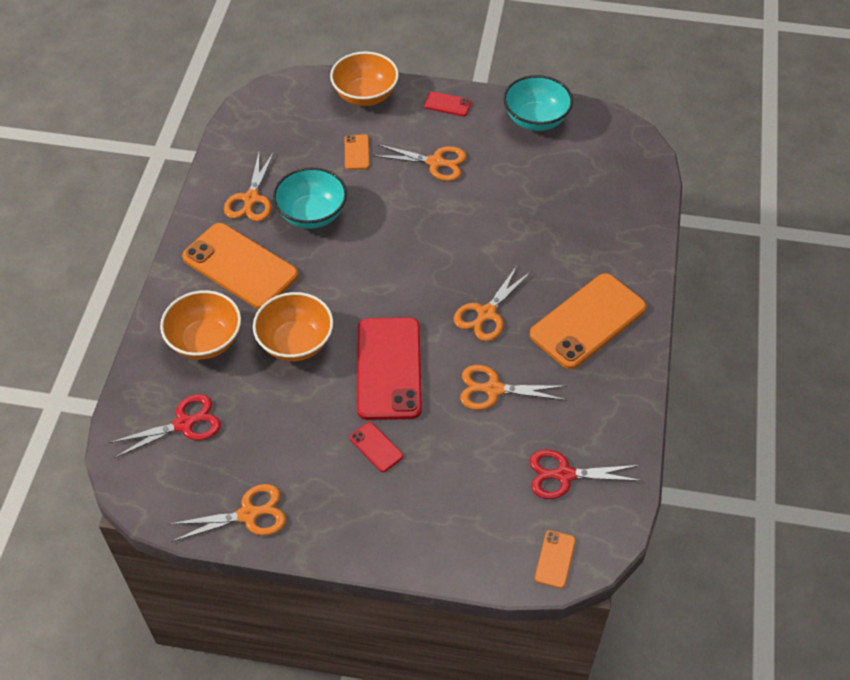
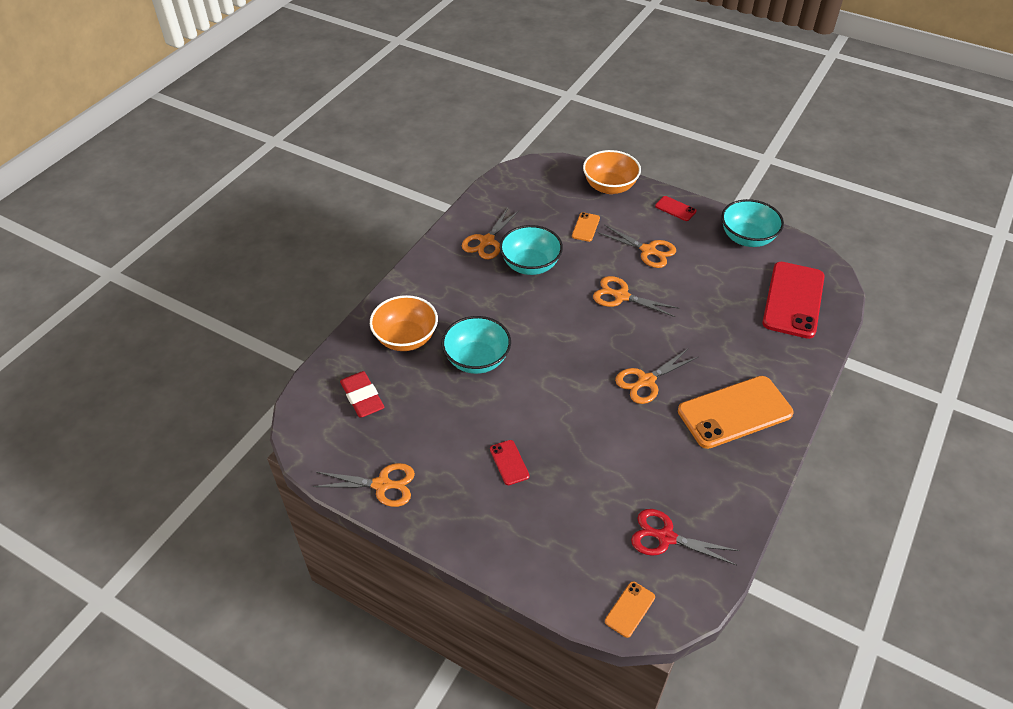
camera: 20 degrees right, 5 degrees down
(184, 424) = (362, 397): red scissors -> red eraser
(240, 266) = (457, 289): orange phone -> none
(296, 343) = (477, 360): orange bowl -> turquoise bowl
(389, 368) = (545, 402): red phone -> red phone (793, 300)
(493, 389) = (628, 445): orange scissors -> orange scissors (621, 296)

